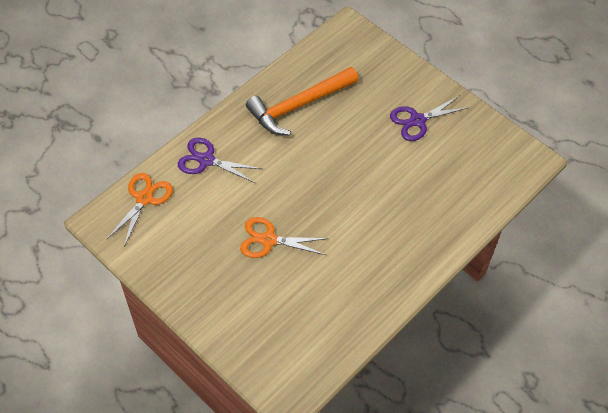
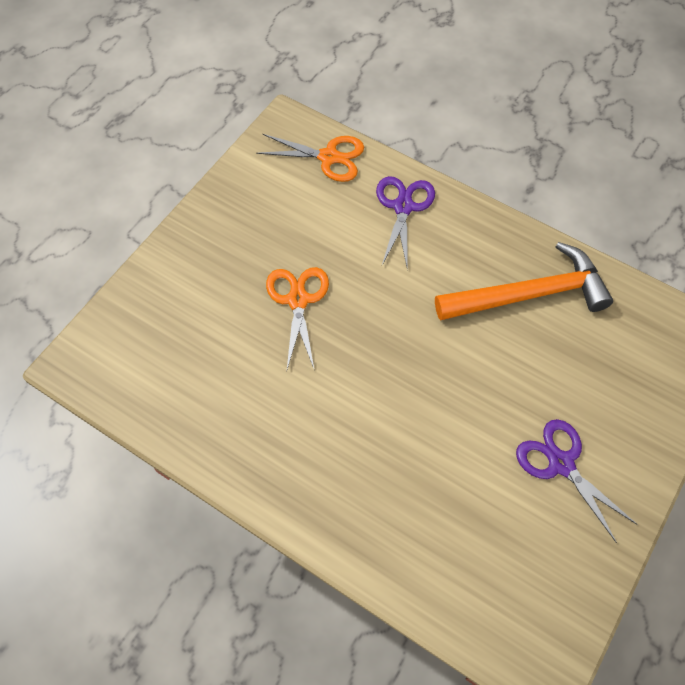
camera: 80 degrees right, 5 degrees up
(298, 106) = (529, 295): orange hammer -> orange hammer turned 120 degrees clockwise

